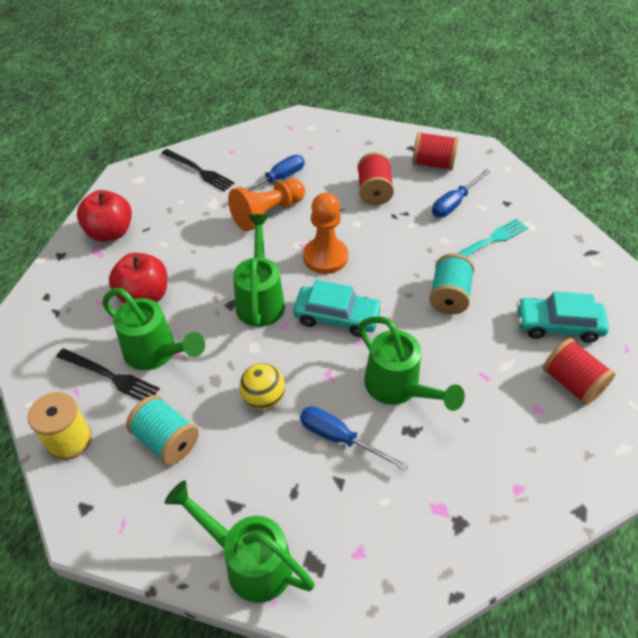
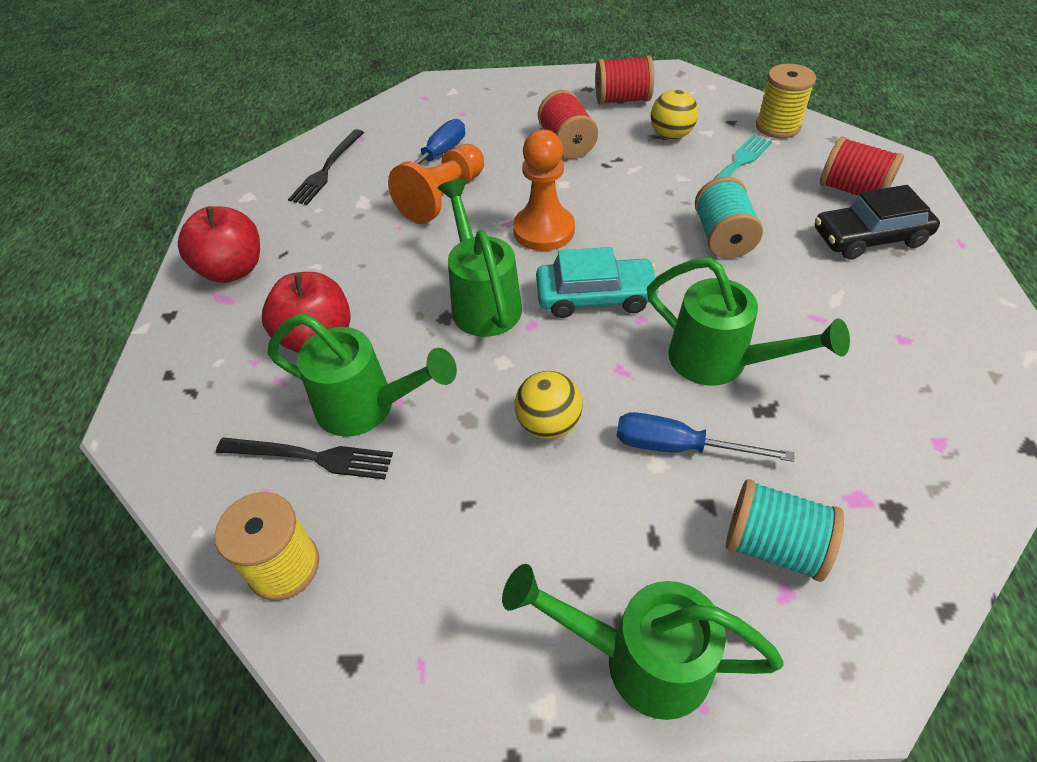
camera: 15 degrees left, 0 degrees up
(166, 440) = (435, 522): turquoise spool -> turquoise spool (773, 545)
(199, 171) = (327, 169): black fork -> black fork turned 90 degrees clockwise
(454, 203) = (671, 135): blue screwdriver -> yellow ball
(540, 216) = (777, 126): none -> yellow spool
(558, 325) = (869, 238): turquoise car -> black car
(572, 383) = (925, 297): red spool -> red spool (852, 190)

